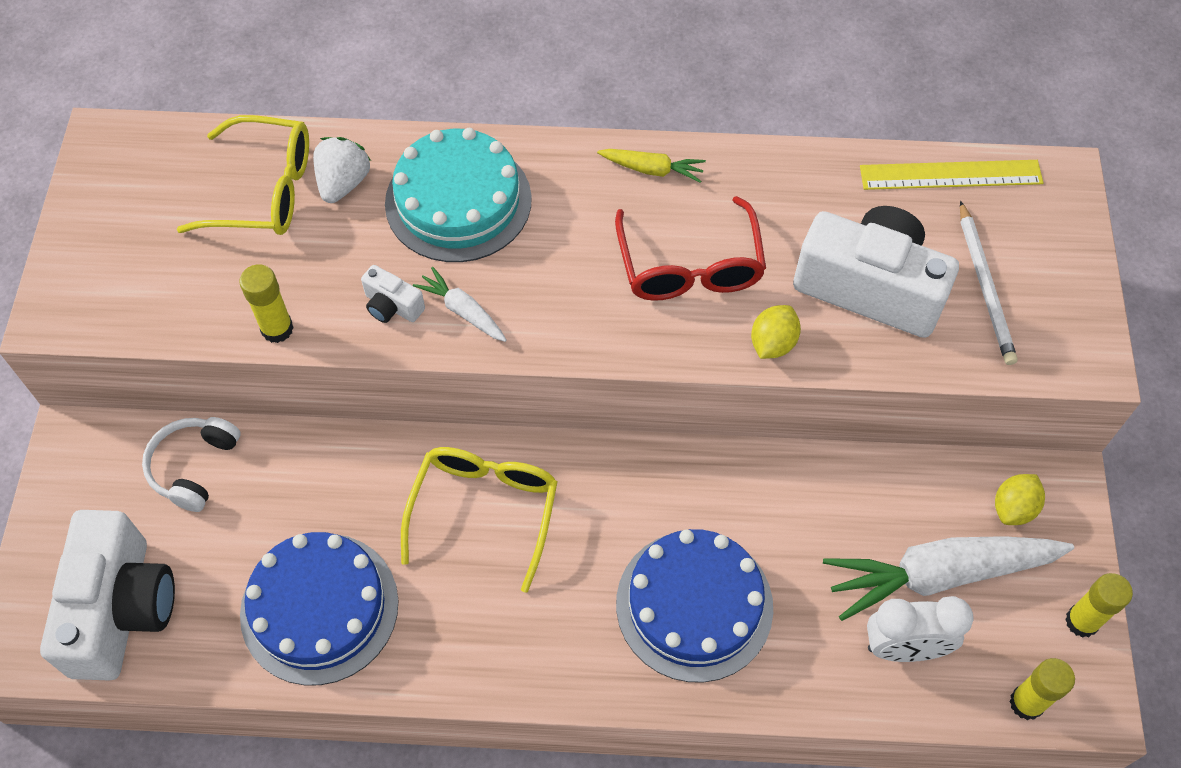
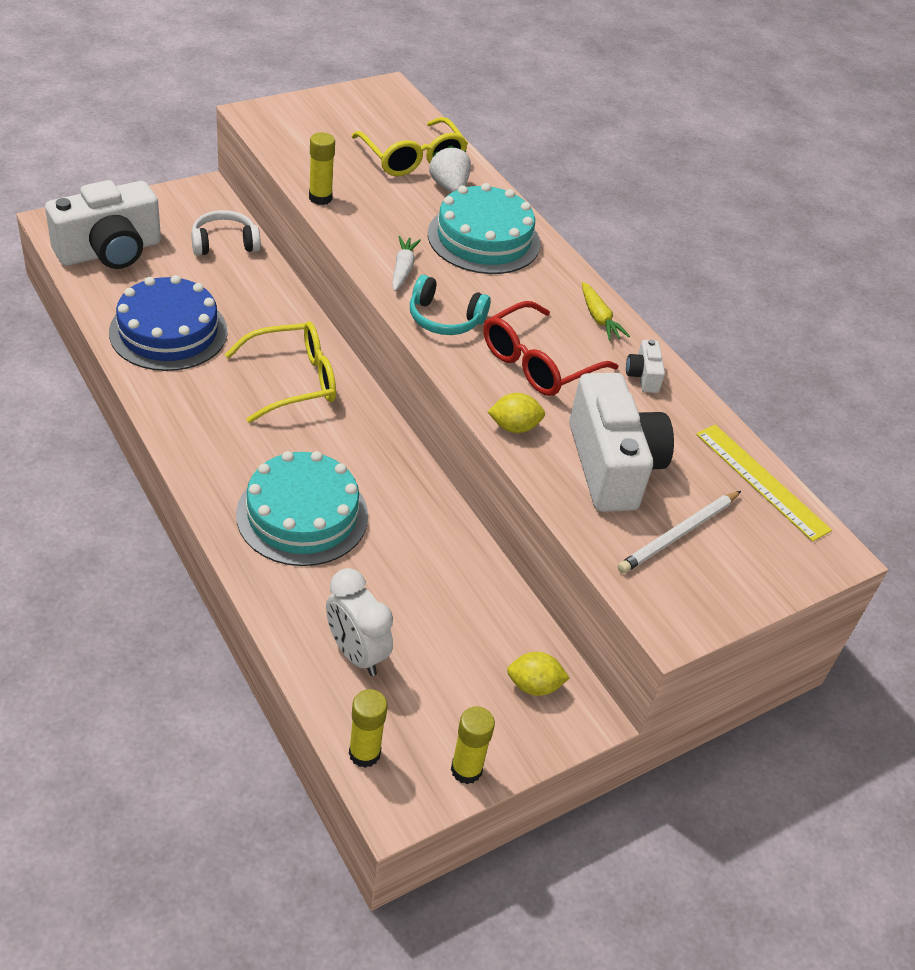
camera: 50 degrees right, 15 degrees down
(343, 183) = (449, 187): white strawberry -> white strawberry turned 90 degrees counterclockwise
(392, 306) = (379, 238): white camera -> white camera (643, 376)
(571, 315) = (444, 319): none -> turquoise headphones
(694, 605) = (302, 515): blue cake -> turquoise cake
(939, 575) = (435, 655): white carrot -> none

